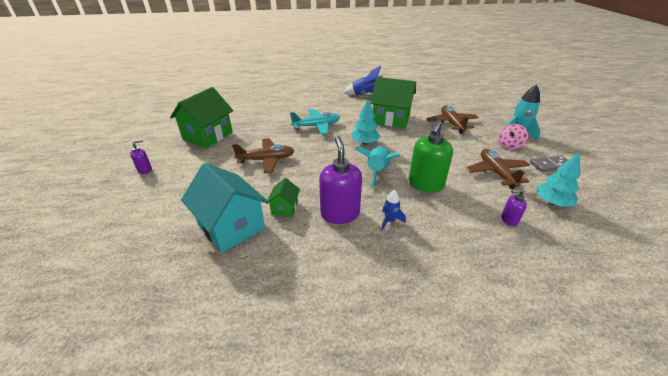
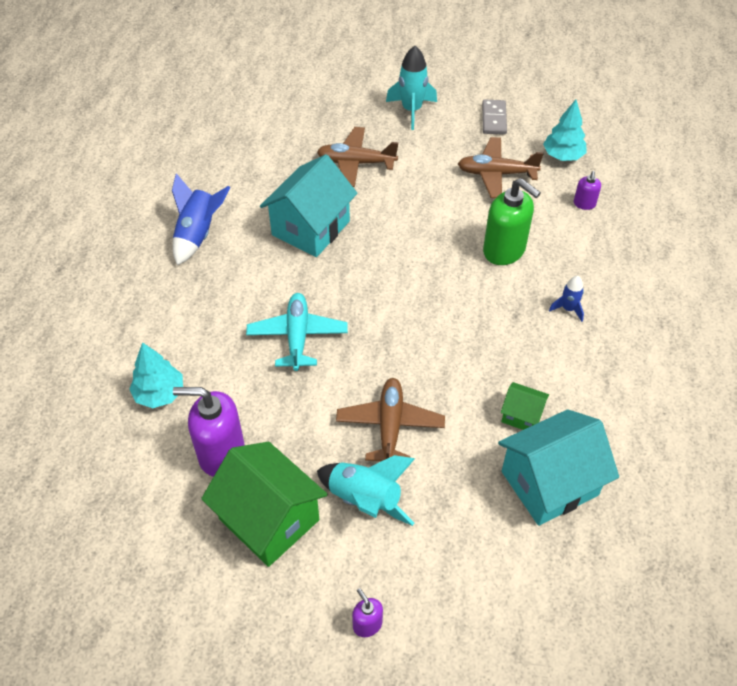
camera: 75 degrees left, 15 degrees up
(340, 213) = (545, 355): purple soap dispenser -> purple soap dispenser (221, 453)
(365, 143) = (379, 284): turquoise tree -> turquoise tree (160, 394)
(377, 171) = (462, 291): turquoise rocket -> turquoise rocket (365, 499)
(391, 118) = (311, 228): green house -> turquoise house
(509, 145) = (438, 132): pink spinning top -> none

